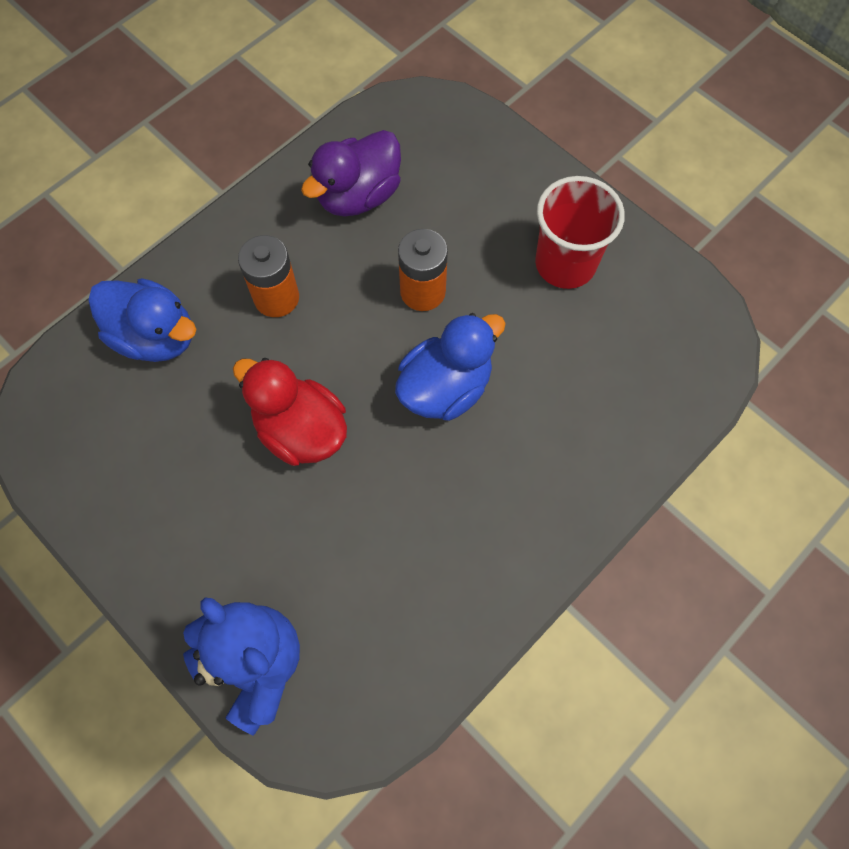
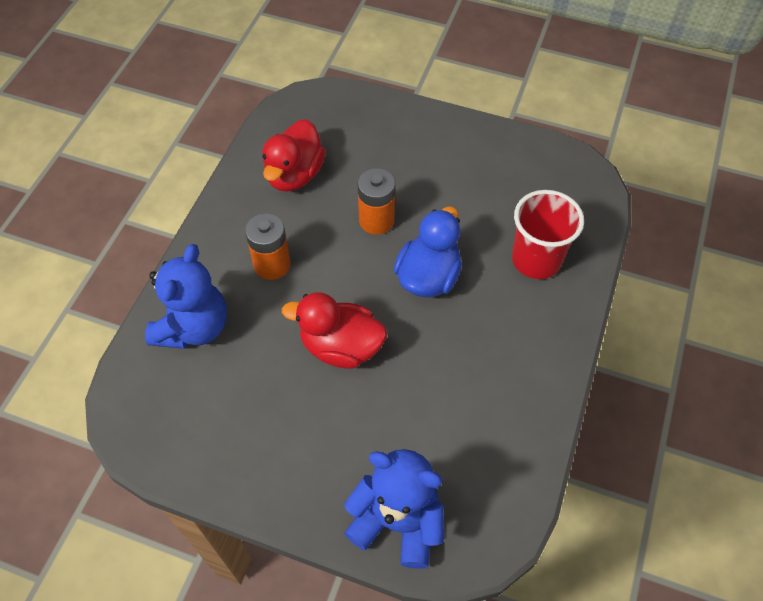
camera: 25 degrees left, 10 degrees down
(155, 336) = (194, 327): blue duck -> blue teddy bear
(358, 196) = (294, 175): purple duck -> red duck
(565, 264) = (464, 166): red cup -> red cup (536, 260)

